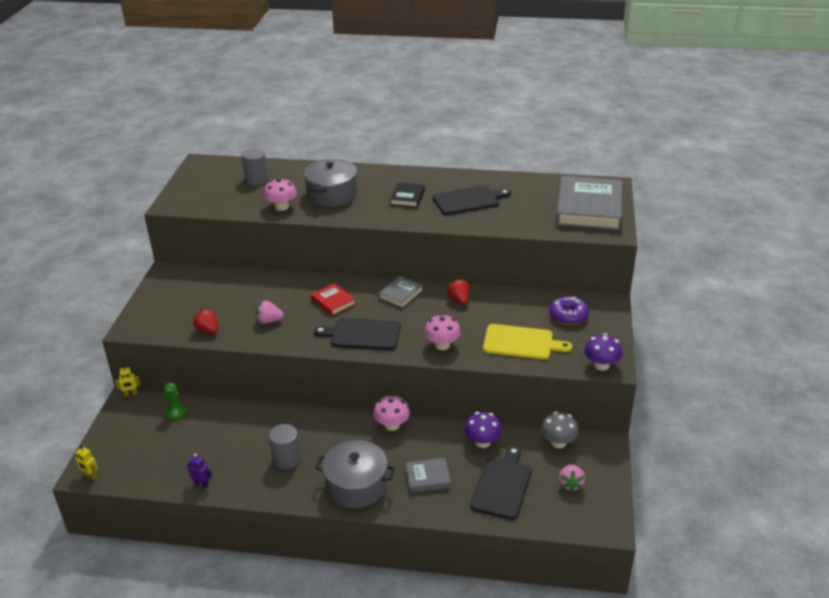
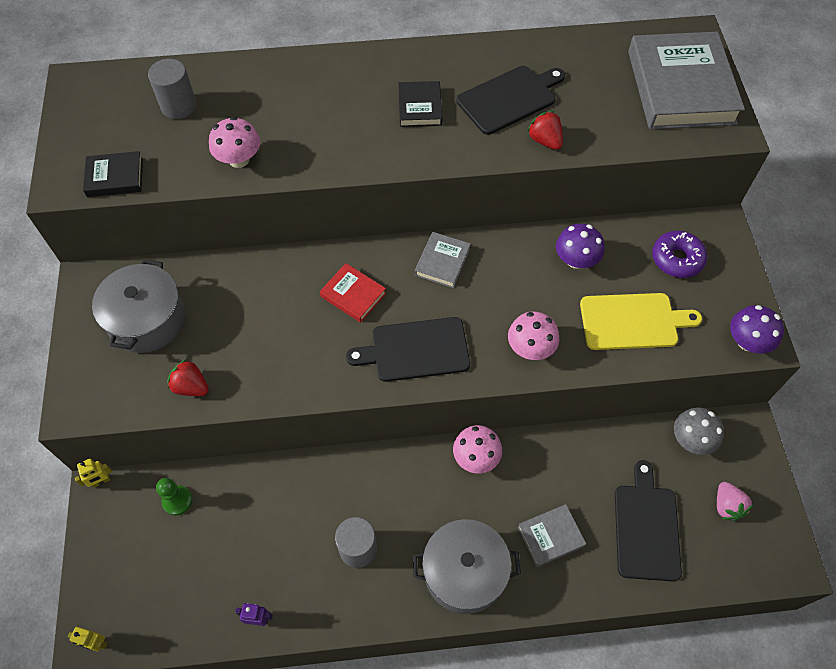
camera: 15 degrees left, 25 degrees up
(203, 205) = (115, 177): none -> black book
(269, 321) = (274, 351): pink strawberry -> none
(332, 194) = (306, 119): grey pot -> grey pot (147, 320)
(459, 300) = (525, 258): red strawberry -> red strawberry (545, 141)
(482, 442) = (599, 460): purple mushroom -> purple mushroom (576, 260)

